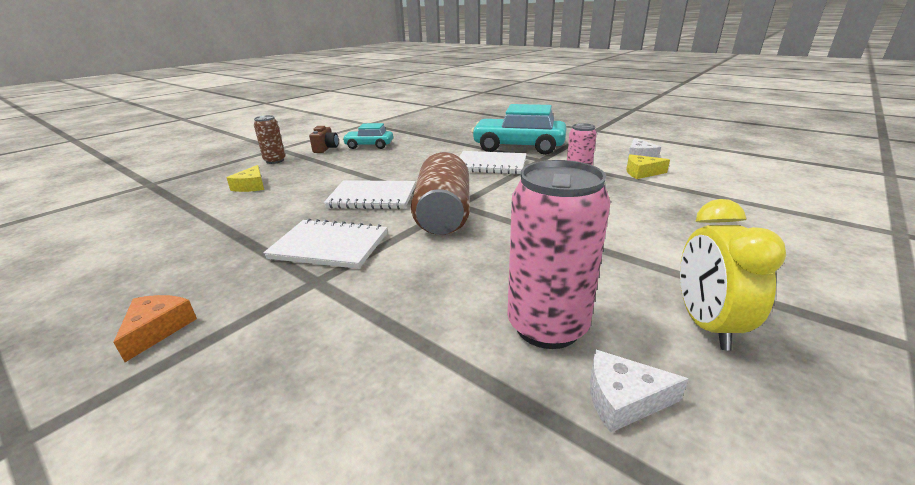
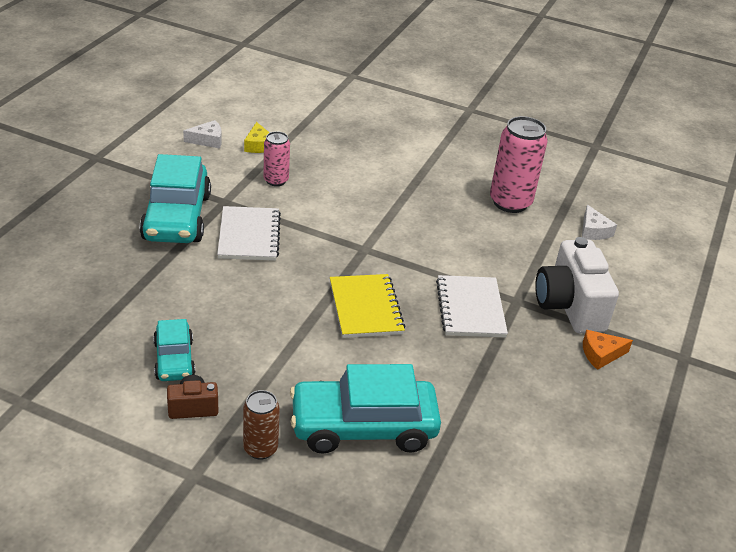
camera: 110 degrees left, 10 degrees up
(251, 186) = (363, 427): yellow cheese -> turquoise car
(266, 325) = (569, 306): none -> white camera
(372, 197) = (365, 308): white notebook -> yellow notebook
(443, 214) = (389, 254): brown can -> none
(623, 399) = (546, 184): white cheese -> white cheese (593, 231)
(706, 324) = (481, 156): yellow clock -> none

